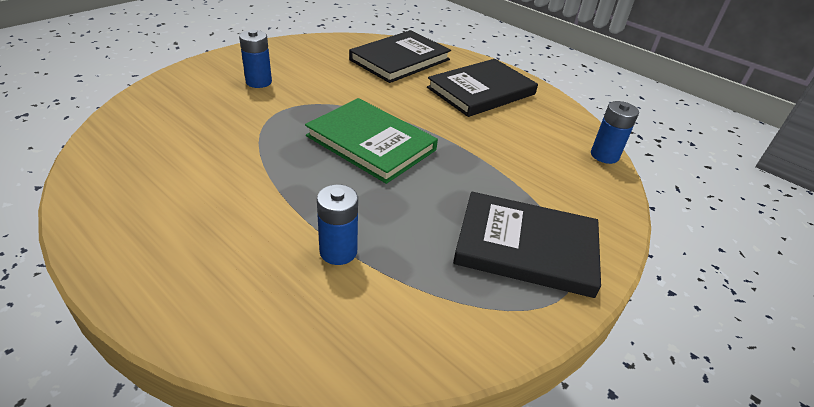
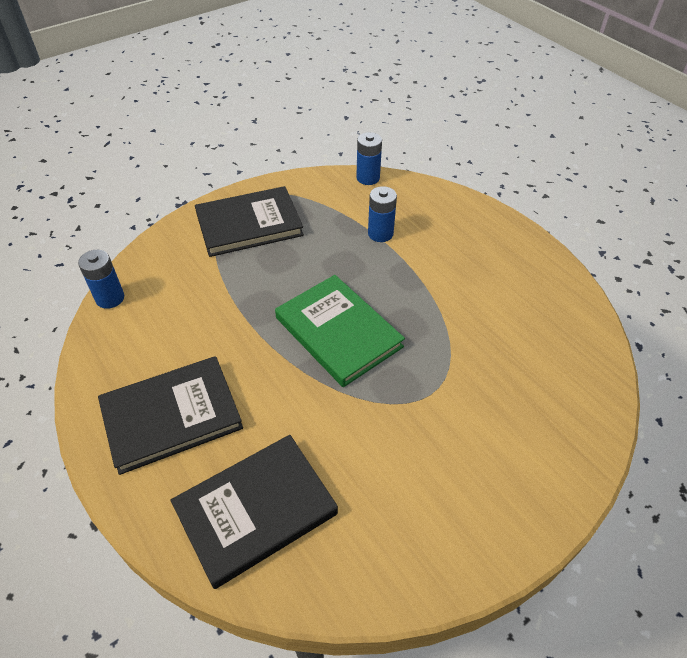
camera: 165 degrees left, 10 degrees up
(259, 82) = (467, 455): blue battery -> blue battery (368, 178)
(526, 247) = (249, 224): black book -> black book turned 45 degrees counterclockwise

